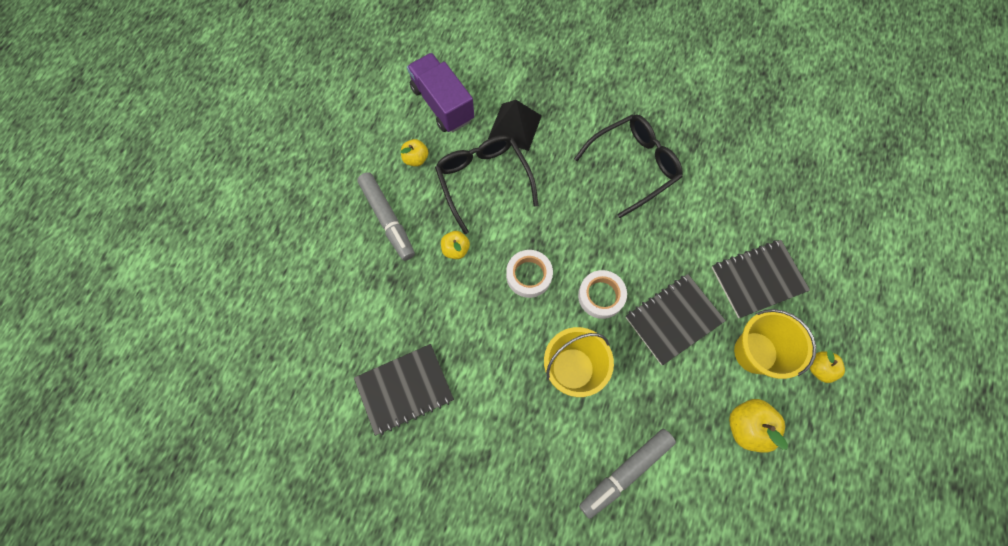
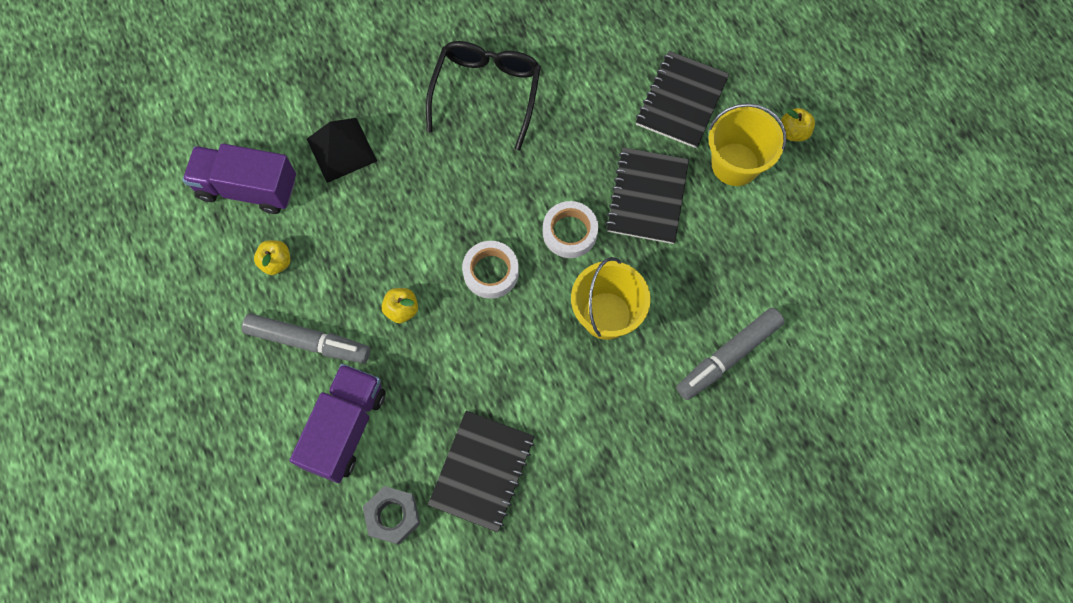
camera: 45 degrees left, 0 degrees up
(331, 364) = (393, 516): none -> grey nut
(357, 287) = (345, 428): none -> purple truck
(483, 180) = (363, 225): black glasses -> none
(625, 472) = (728, 356): grey marker -> grey marker turned 45 degrees clockwise
(747, 427) = (783, 230): yellow apple -> none

